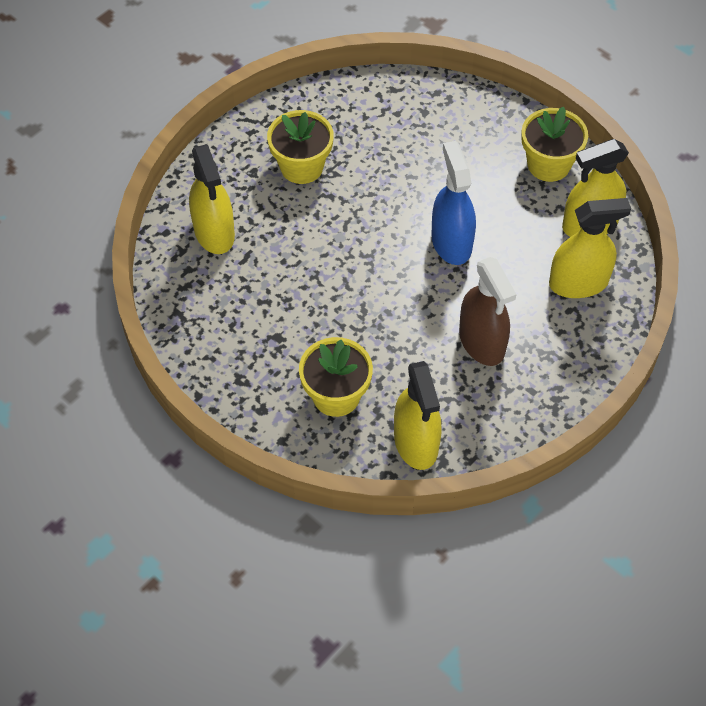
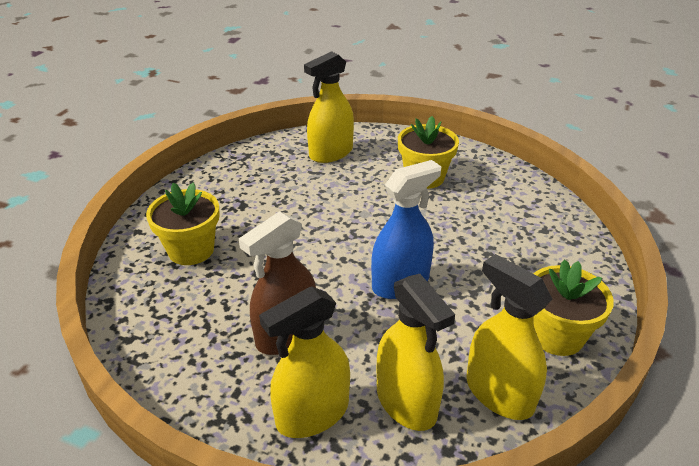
camera: 70 degrees right, 20 degrees down
(416, 442) = (148, 313): yellow spray bottle -> yellow spray bottle (312, 413)

